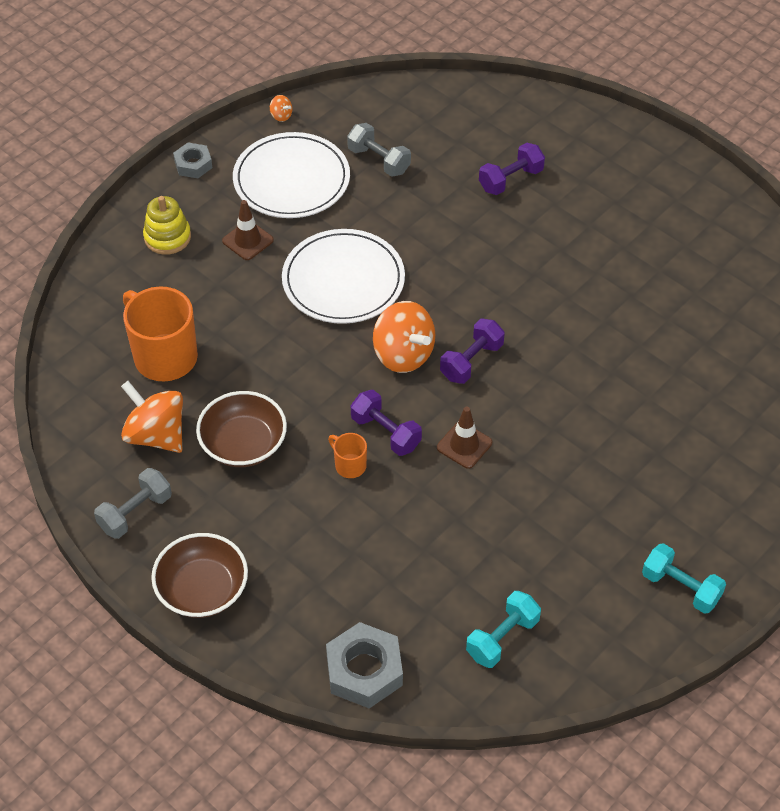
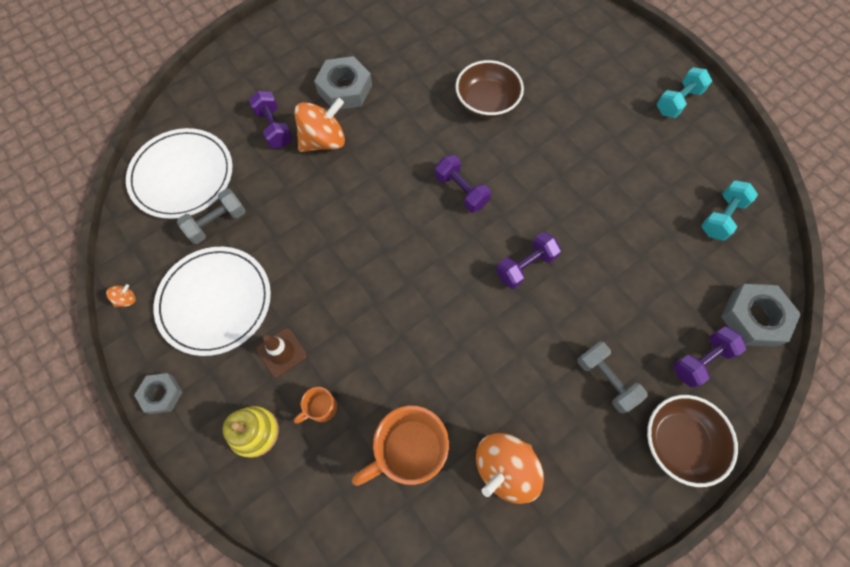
camera: 80 degrees left, 15 degrees up
(135, 513) = (593, 498): grey dumbbell -> grey dumbbell (606, 380)
(243, 444) = (524, 386): brown bowl -> brown bowl (487, 102)
(300, 612) = (701, 360): none -> purple dumbbell
(343, 280) = (352, 274): white plate -> white plate (182, 175)
(349, 465) = (556, 299): orange mug -> orange mug (321, 408)
(403, 354) = (445, 239): orange spinning top -> orange spinning top (324, 141)
(464, 445) = (544, 211): brown traffic cone -> none
(502, 638) = (721, 217): turquoise dumbbell -> turquoise dumbbell turned 75 degrees clockwise
(585, 231) = (344, 89): none -> grey nut

